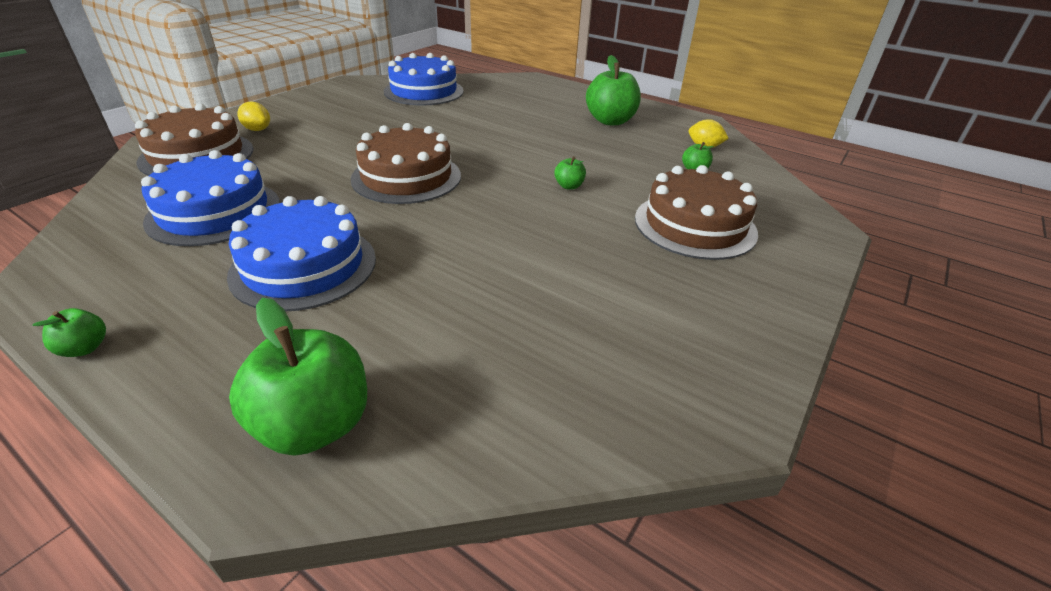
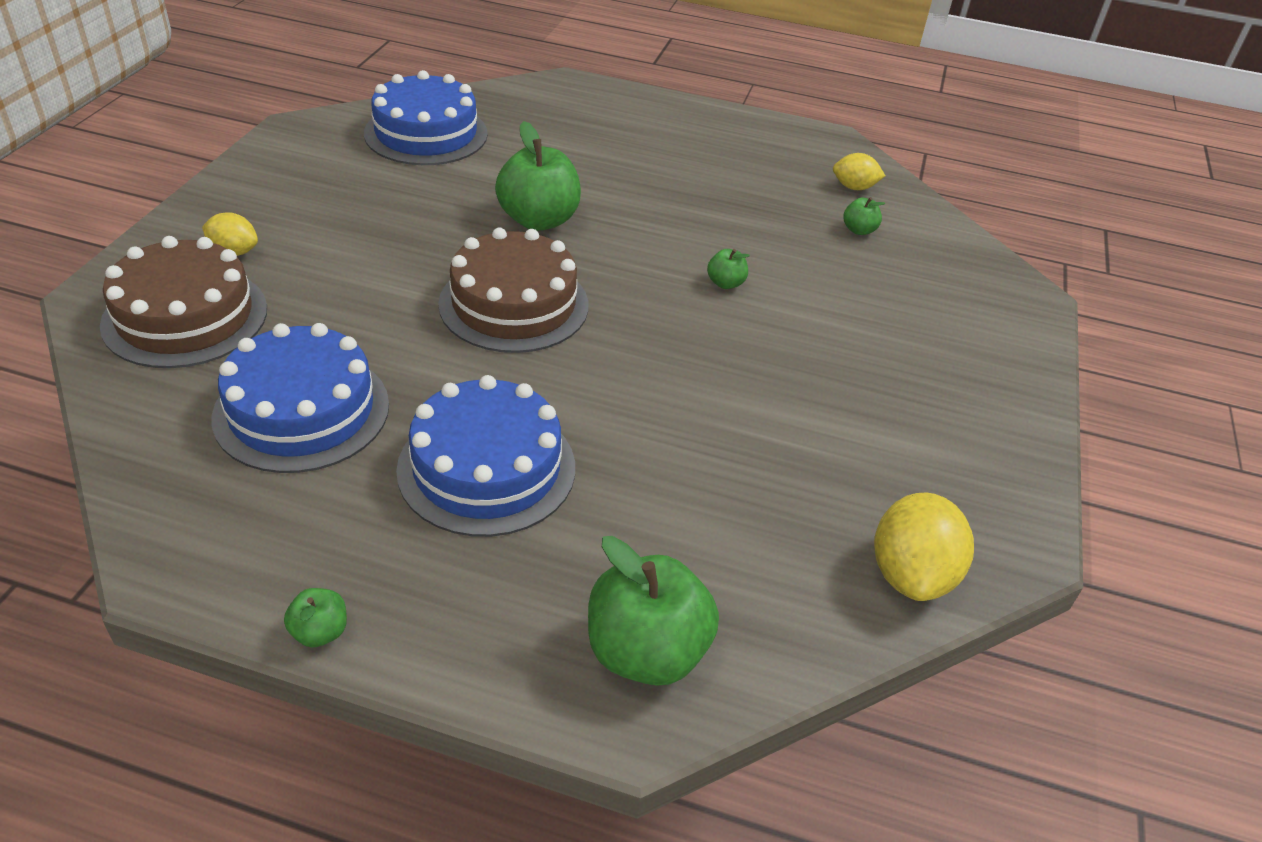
camera: 20 degrees left, 5 degrees up
(605, 417) = (911, 574): none -> yellow lemon
(610, 121) = (718, 157): green apple -> green apple (539, 220)
(695, 225) = (894, 318): brown cake -> none

